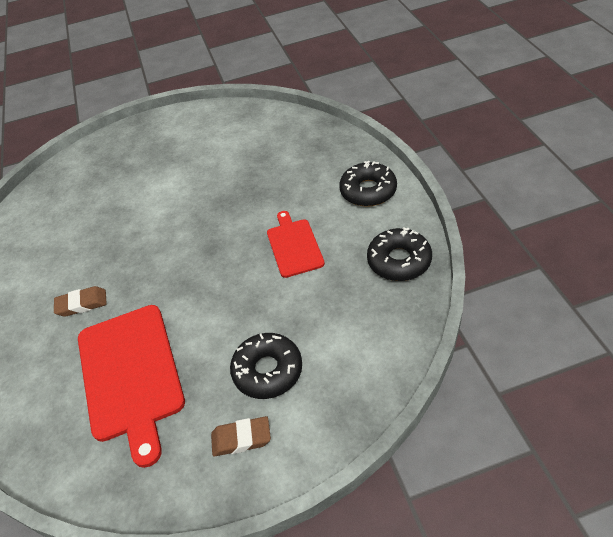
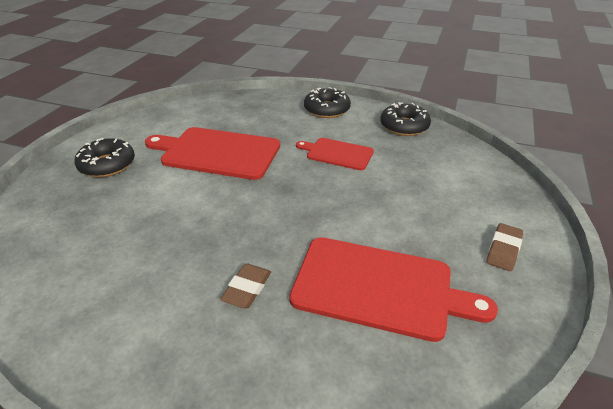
camera: 60 degrees left, 10 degrees down
(224, 180) = (217, 153): none -> red cutting board
(268, 371) = (447, 212): black donut -> black donut (107, 165)

